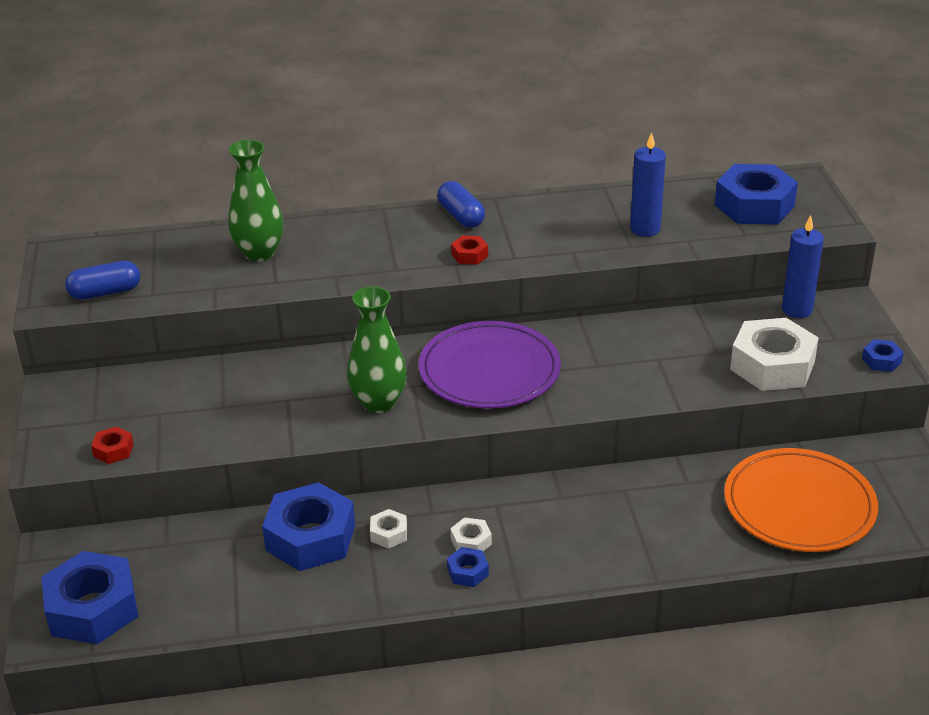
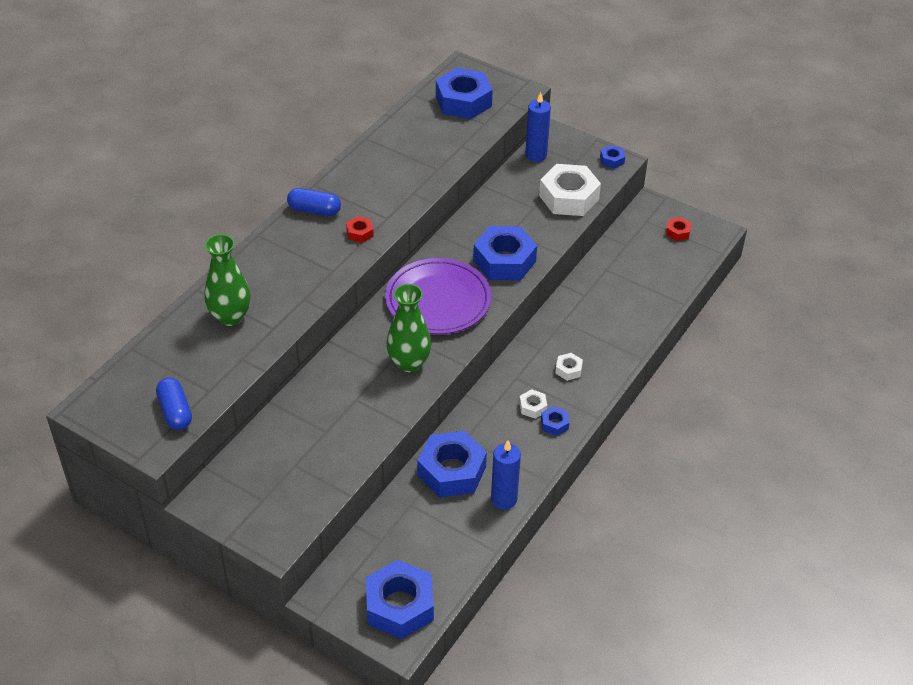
camera: 50 degrees left, 10 degrees up
(105, 292) = (175, 412): blue capsule -> blue capsule turned 45 degrees counterclockwise
(113, 450) = (306, 506): red nut -> red nut (678, 232)
(389, 534) = (487, 436): white nut -> white nut (568, 370)
(609, 379) = (504, 261): none -> blue nut
(645, 229) = (429, 153): blue candle -> blue candle (504, 499)
(799, 505) = (647, 270): orange plate -> none

